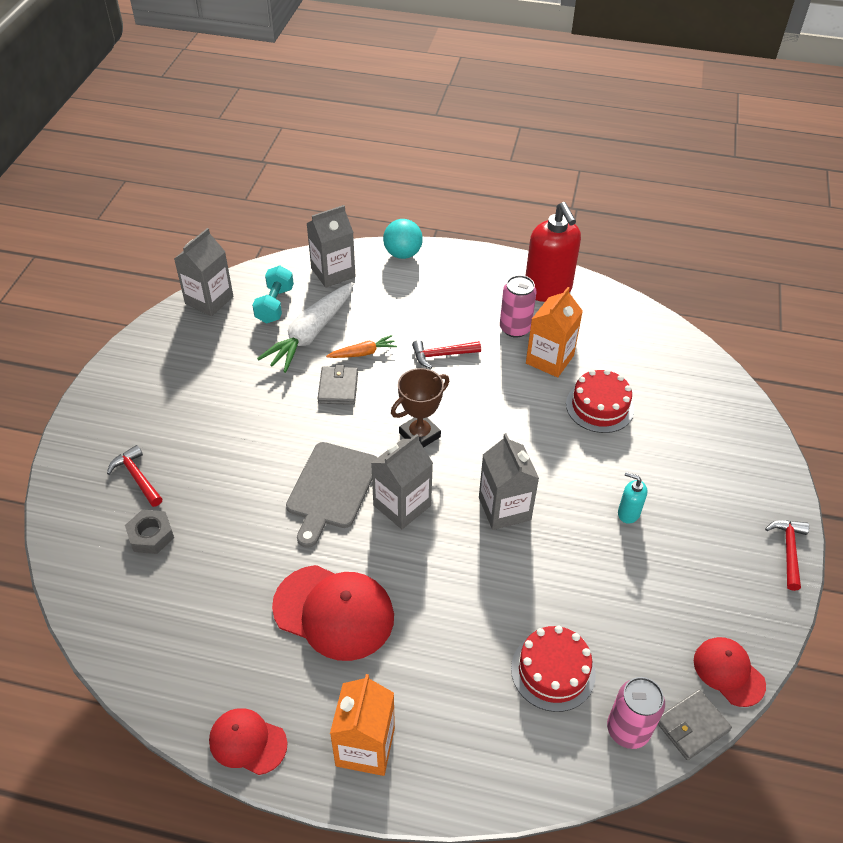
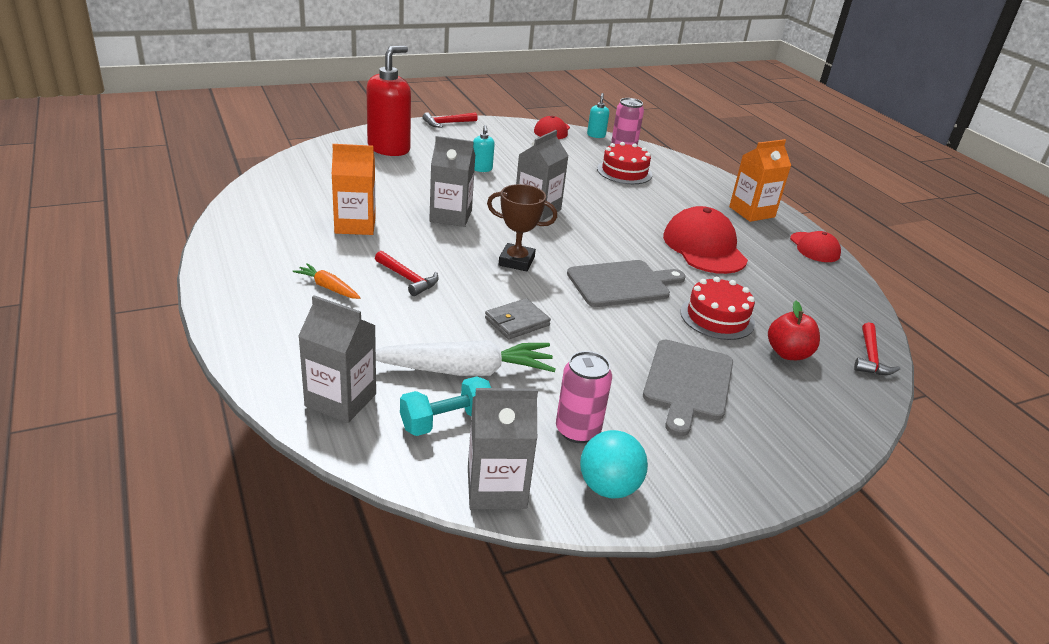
camera: 130 degrees left, 15 degrees down
(137, 477) = (763, 394): red hammer -> red hammer (870, 357)
(151, 535) = (788, 353): grey nut -> red apple
(190, 441) = (688, 383): none -> grey cutting board
(363, 353) = (455, 324): orange carrot -> orange carrot (328, 287)
(402, 505) = (591, 248): grey carton -> grey carton (451, 216)
(403, 254) = (255, 358): turquoise ball -> turquoise ball (608, 487)
(515, 328) = (328, 251): pink can -> pink can (577, 430)
(548, 290) = (248, 247): red soap dispenser -> red soap dispenser (389, 149)
(599, 406) = (390, 194): red cake -> red cake (717, 317)
(692, 726) = (596, 135): grey wallet -> turquoise soap dispenser

